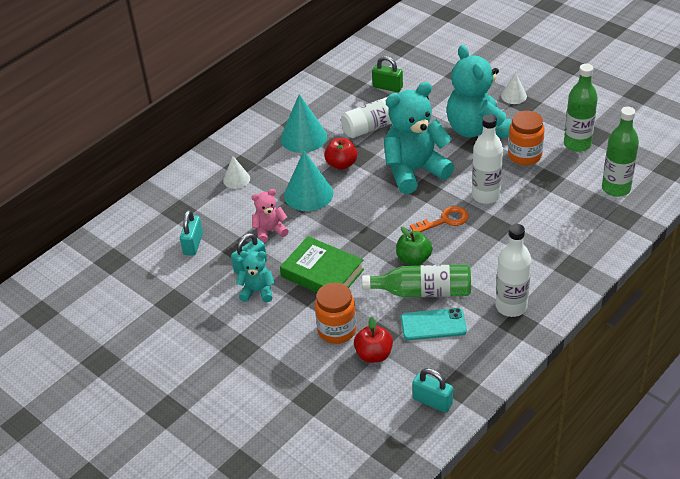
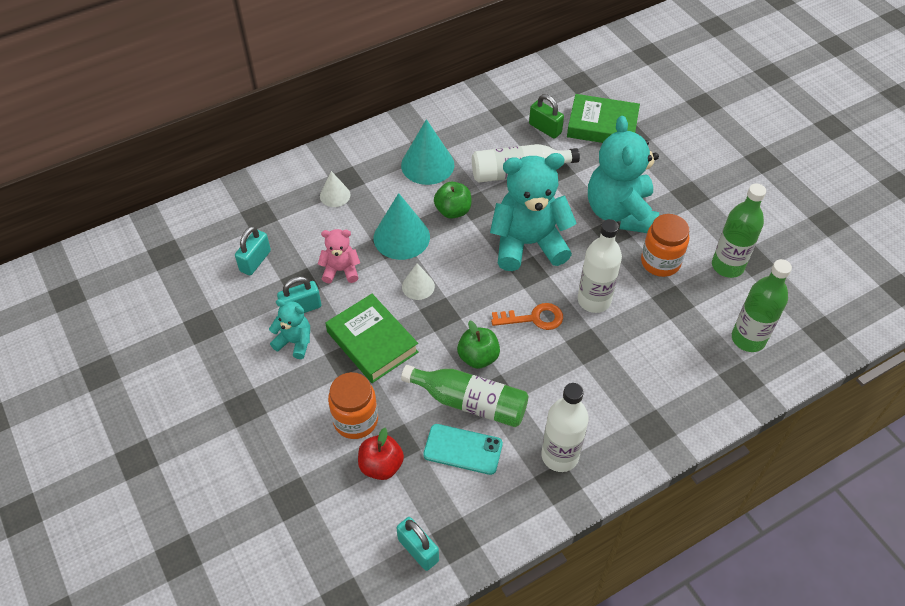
camera: 15 degrees right, 10 degrees up
(341, 164) = (453, 211): red apple -> green apple
(433, 73) = (602, 125): none -> green book
(513, 96) = (681, 181): white cone -> white cone (418, 286)

